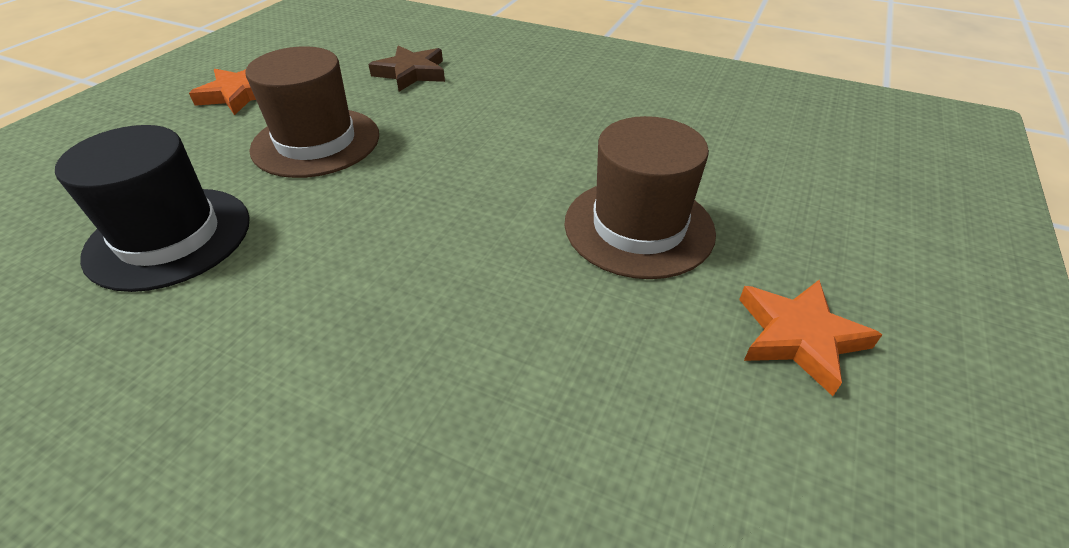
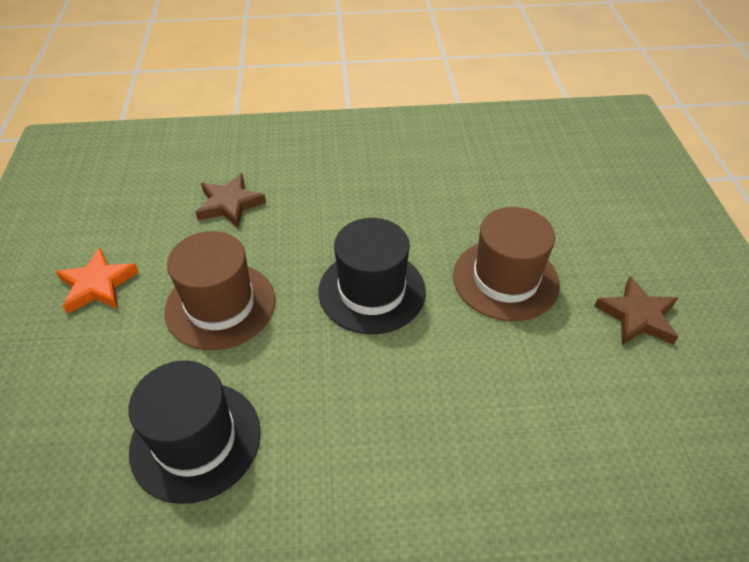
camera: 30 degrees left, 5 degrees up
(470, 182) = (372, 291): none -> black hat
(799, 337) = (637, 316): orange star -> brown star

